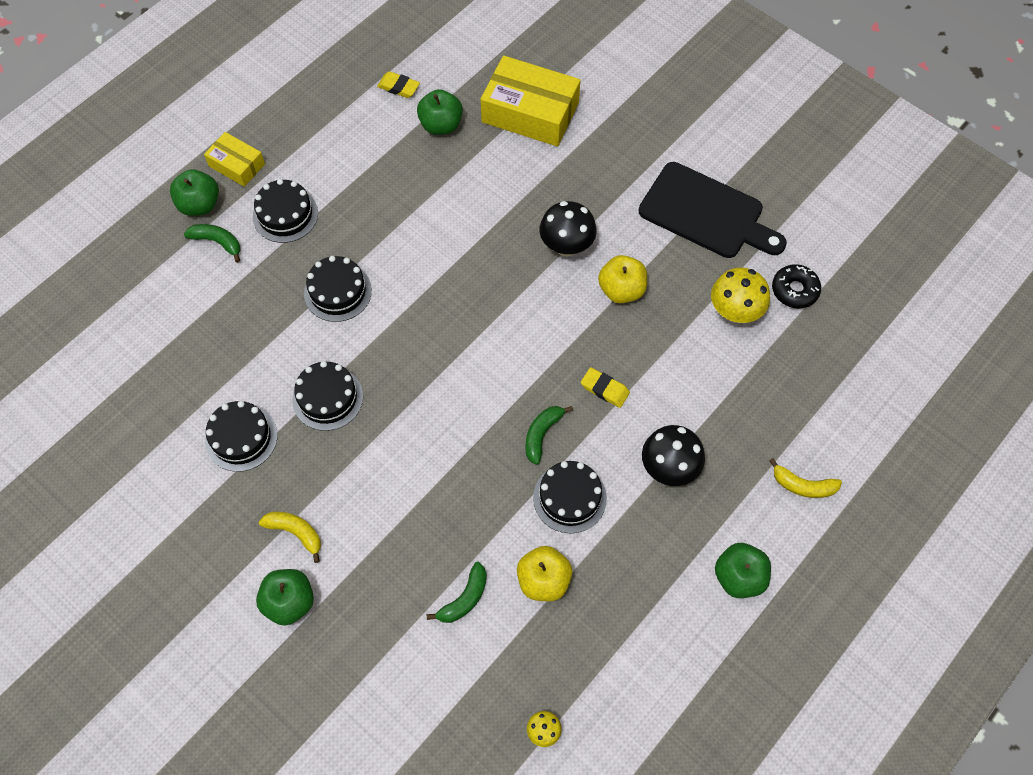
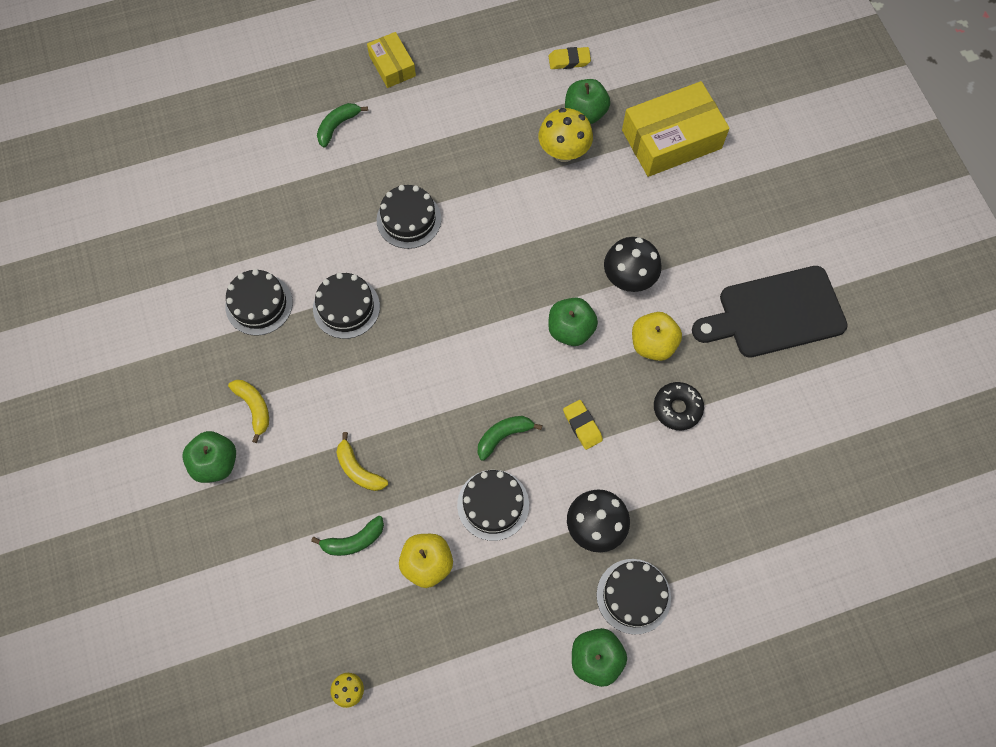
camera: 30 degrees right, 5 degrees up
(199, 205) = (342, 86): green apple -> green apple (570, 330)
(217, 242) = (337, 126): green banana -> green banana turned 105 degrees counterclockwise
(285, 215) = (406, 129): black cake -> black cake (633, 596)
(398, 87) = (569, 60): yellow eraser -> yellow eraser turned 60 degrees counterclockwise
(530, 112) = (671, 139): yellow box -> yellow box turned 75 degrees counterclockwise
(706, 213) = (775, 313): black cutting board -> black cutting board turned 105 degrees clockwise
(735, 312) = (744, 418): yellow mushroom -> yellow mushroom (563, 152)
(794, 290) = (813, 428): black donut -> black donut (677, 408)
(803, 486) = (706, 611): yellow banana -> yellow banana (358, 469)

